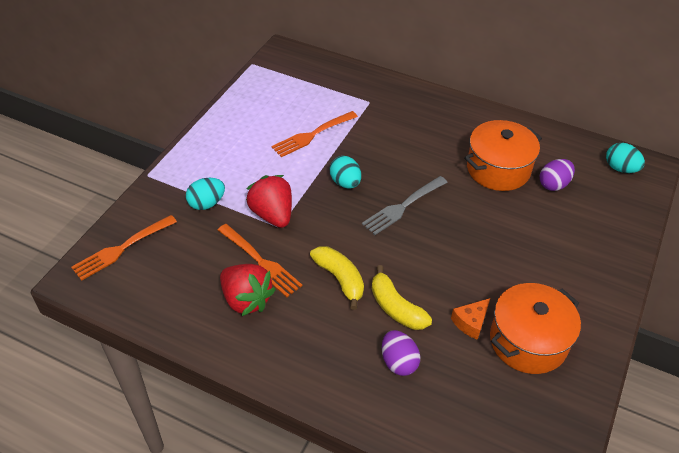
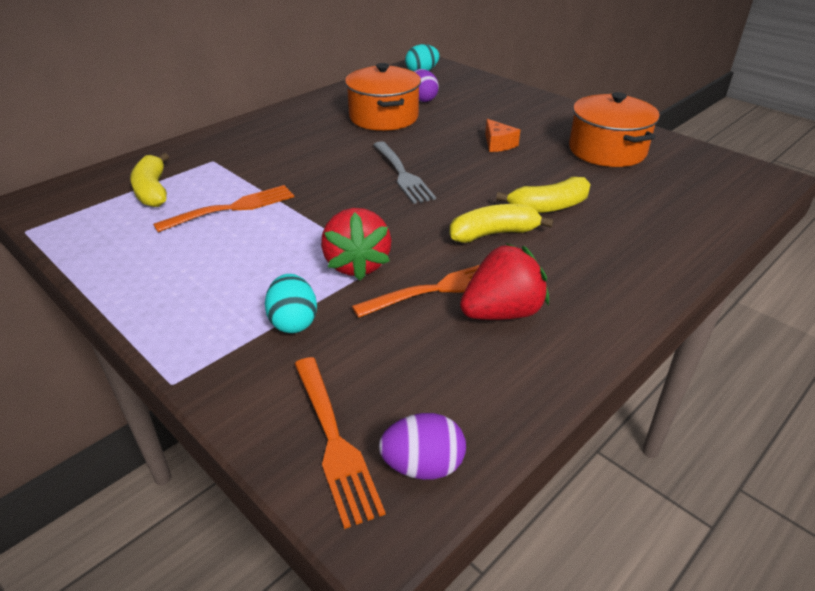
camera: 70 degrees left, 10 degrees down
(272, 214) = (357, 264): red strawberry -> red strawberry turned 90 degrees counterclockwise
(312, 135) = (232, 208): orange fork -> orange fork turned 105 degrees counterclockwise
(316, 92) = (153, 191): none -> yellow banana
(345, 183) = (338, 201): turquoise egg -> none
(398, 362) = (623, 220): purple egg -> purple egg (423, 466)
(471, 322) = (579, 171): orange cheese -> orange cheese (498, 144)

